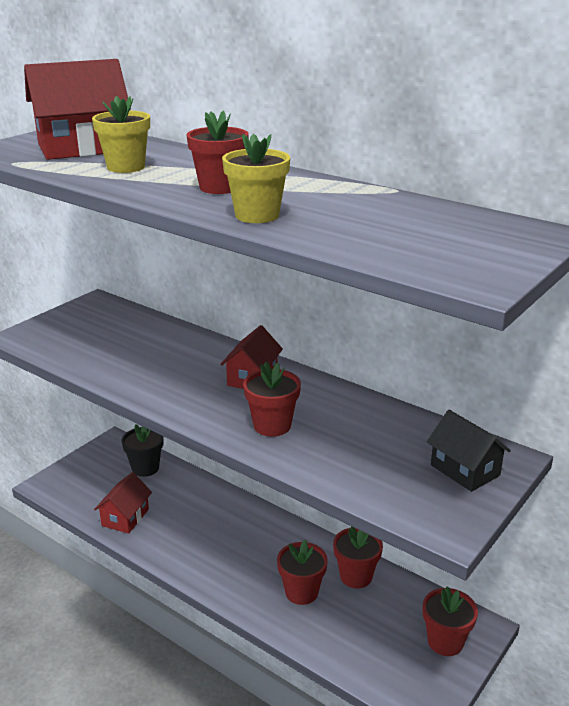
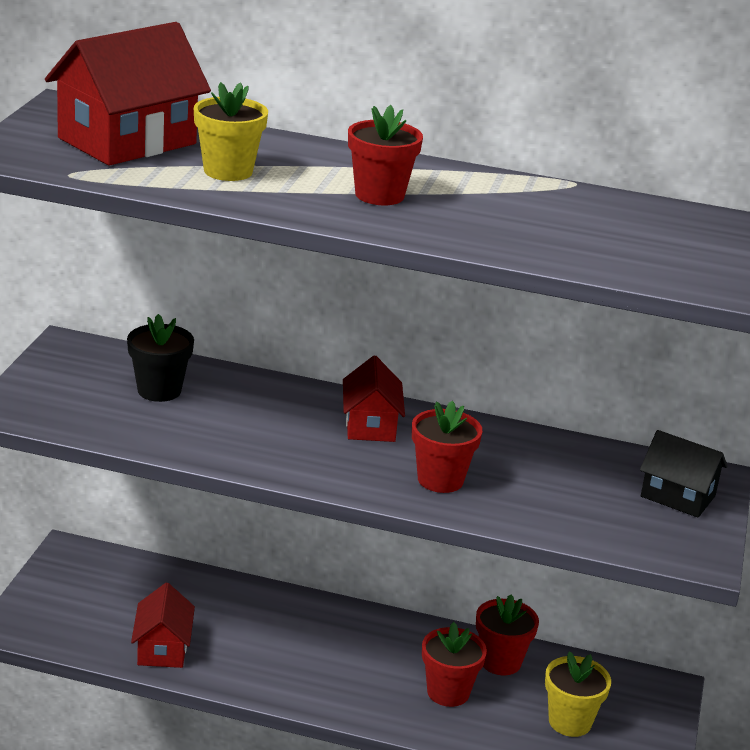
camera: 25 degrees left, 0 degrees up
(145, 468) = (143, 580): black flower pot -> black flower pot (159, 390)
(257, 215) = (466, 233): yellow flower pot -> yellow flower pot (570, 722)
(445, 642) = (637, 711): red flower pot -> none

